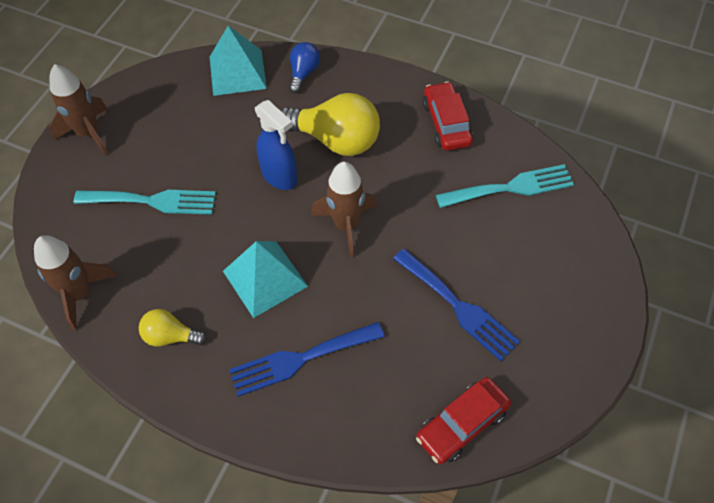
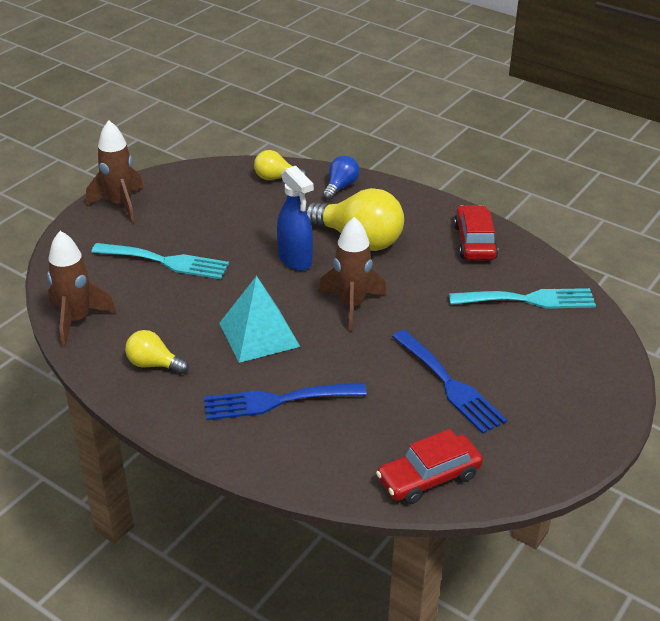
camera: 10 degrees right, 20 degrees down
(237, 72) = (276, 178): turquoise pyramid -> yellow light bulb

